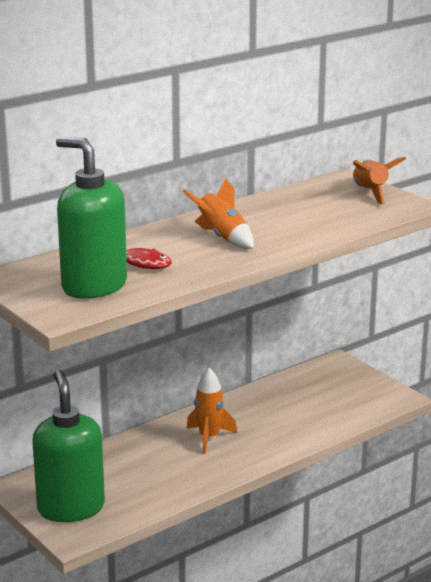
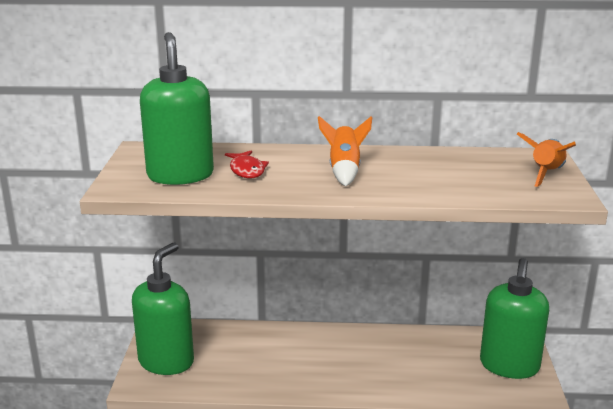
camera: 40 degrees right, 0 degrees up
(209, 438) = (331, 355): orange rocket -> none
(354, 386) = (509, 366): none -> green soap dispenser

